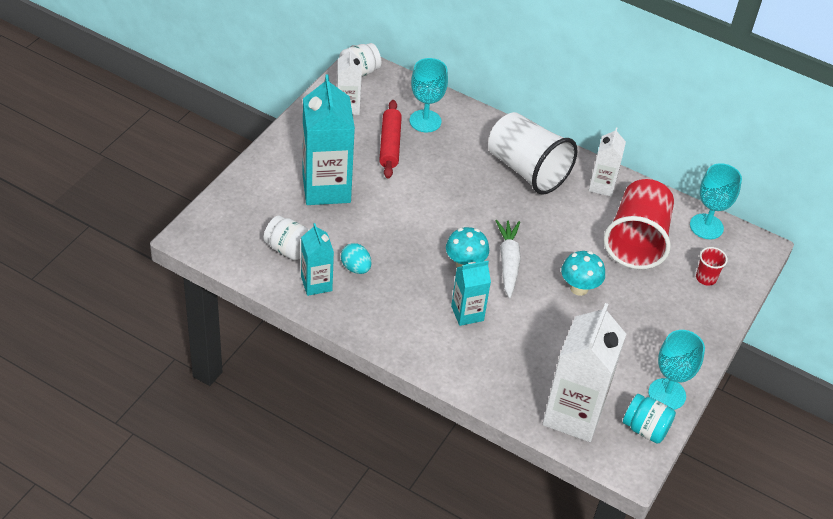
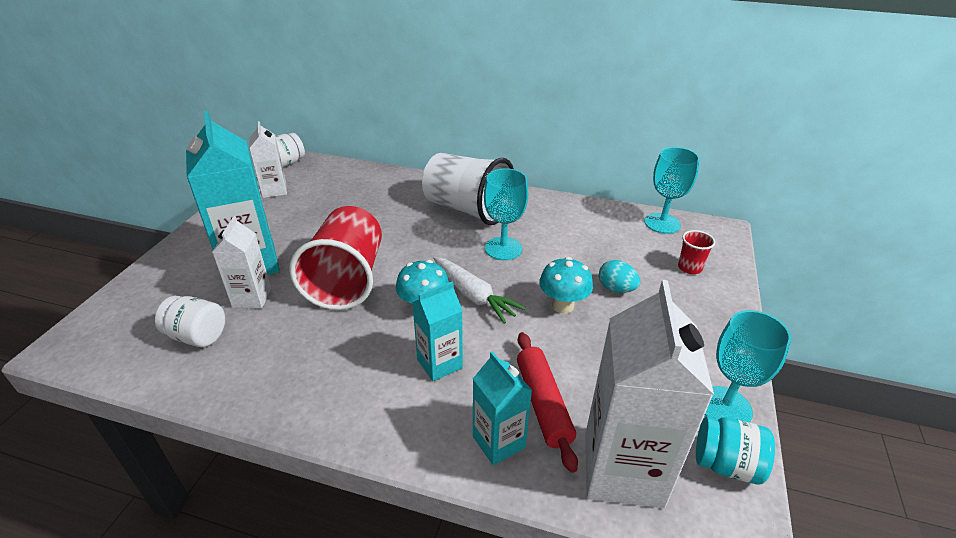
camera: 10 degrees left, 10 degrees down
(316, 284) = (234, 370): turquoise carton -> turquoise carton (498, 442)
(356, 268) = (288, 340): turquoise egg -> turquoise egg (616, 289)
(390, 145) = (321, 213): red rolling pin -> red rolling pin (543, 403)
(425, 121) = (356, 189): turquoise goblet -> turquoise goblet (503, 248)
(508, 262) = (473, 295): white carrot -> white carrot turned 150 degrees clockwise
(602, 186) = (546, 209): white carton -> white carton (252, 298)
(637, 241) = (602, 248): red cup -> red cup (347, 280)

